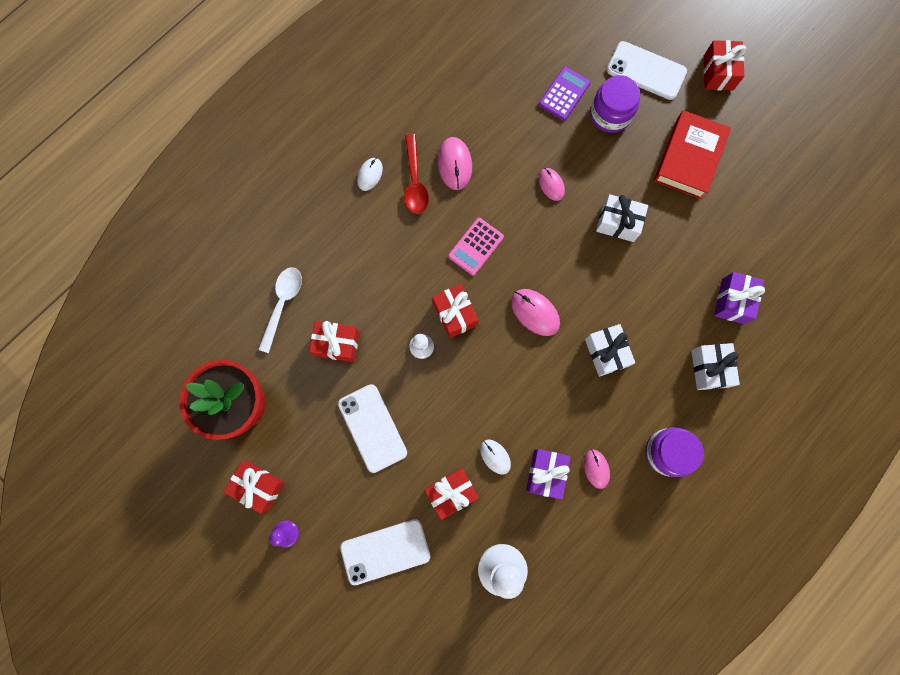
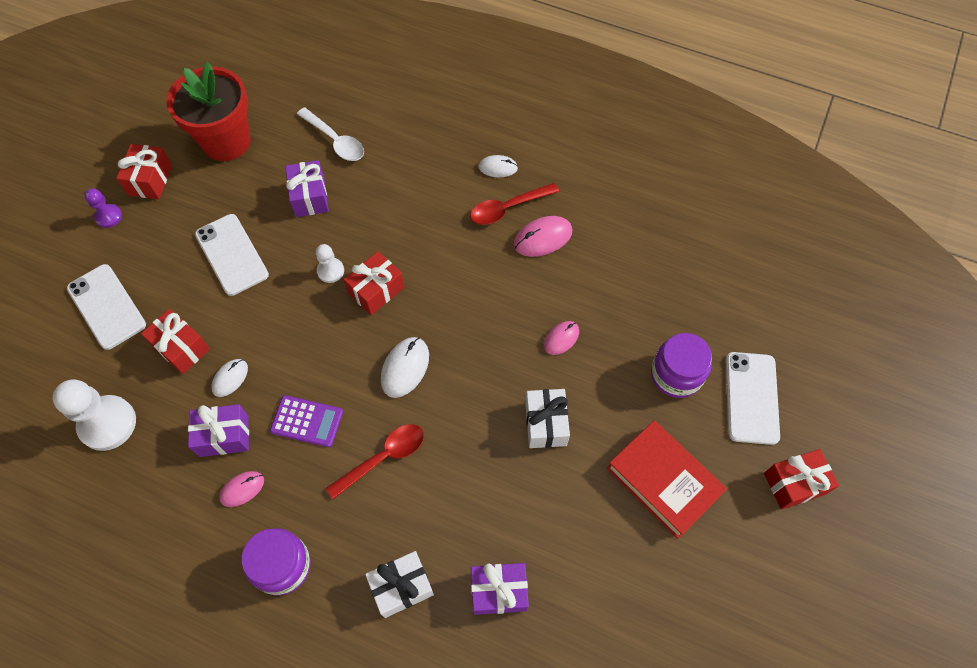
camera: 70 degrees right, 15 degrees down
(282, 304) = (335, 140): white spoon -> white spoon turned 45 degrees clockwise
(337, 344) = (310, 197): red gift -> purple gift
(372, 428) = (231, 255): white phone -> white phone turned 75 degrees counterclockwise
(476, 246) = (458, 286): pink calculator -> none
(535, 312) = (405, 368): pink mouse -> white mouse
(564, 94) = (676, 318): purple calculator -> purple calculator (307, 421)
(606, 352) = (383, 458): white gift -> red spoon
(688, 158) = (663, 481): red book -> red book turned 45 degrees clockwise

